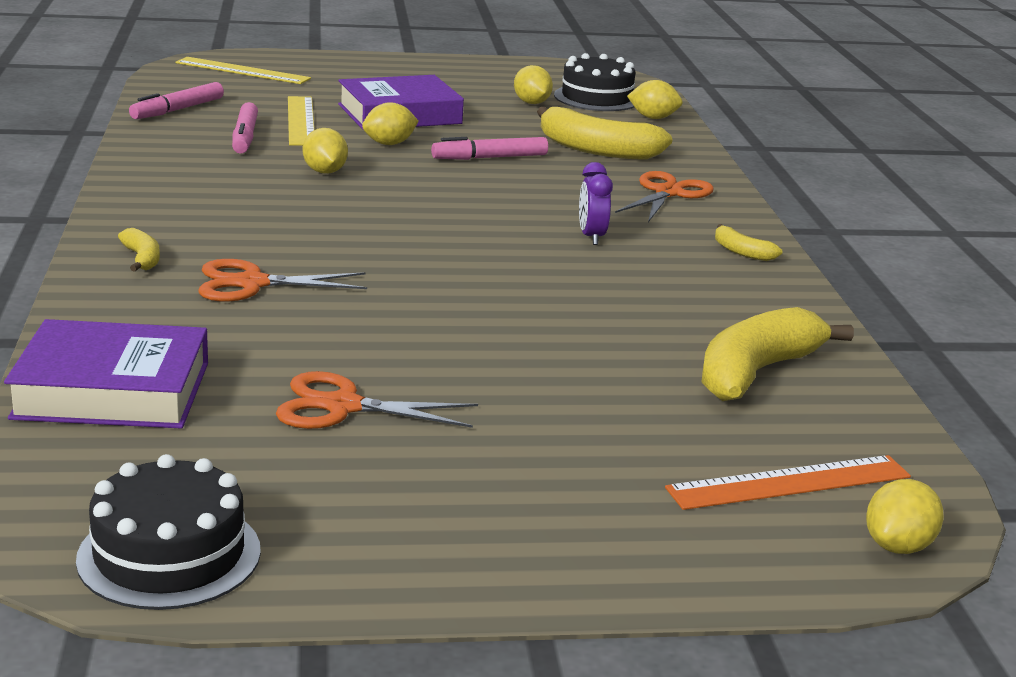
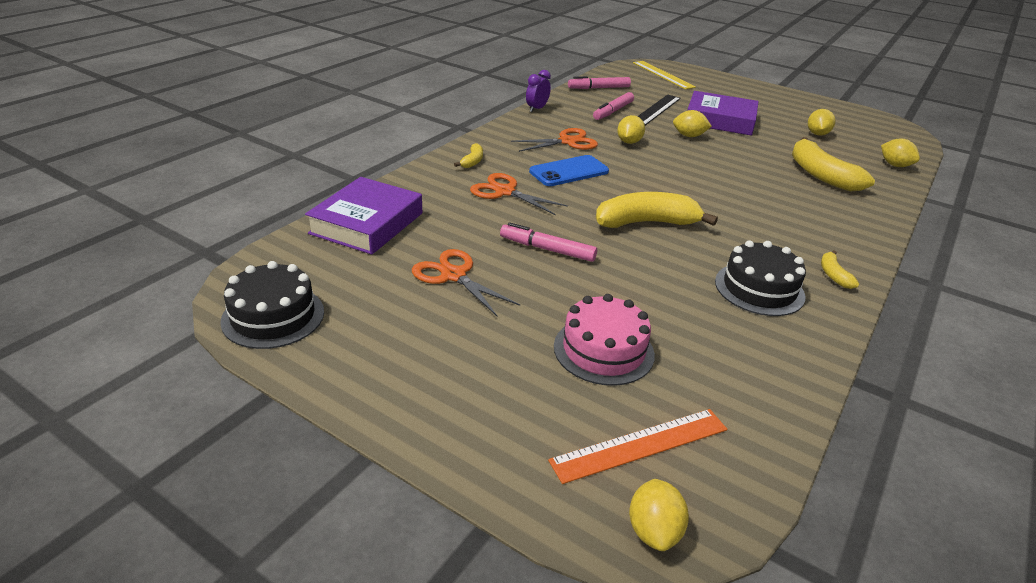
camera: 40 degrees right, 10 degrees up
(112, 390) = (367, 223): purple book -> purple book turned 75 degrees clockwise
(300, 120) = (656, 110): yellow ruler -> black ruler
(301, 231) = (569, 171): none -> blue phone
(490, 158) = (740, 161): pink marker -> pink marker (548, 249)
(591, 237) = (737, 229): purple clock -> purple clock (537, 109)
(597, 98) = (870, 142): black cake -> black cake (759, 289)
(632, 413) = (603, 350): none -> pink cake
(668, 193) = (834, 218): orange scissors -> orange scissors (568, 142)
(756, 372) = (725, 360): yellow banana -> yellow banana (646, 223)
(789, 483) = (640, 445): orange ruler -> orange ruler turned 45 degrees counterclockwise
(898, 546) = (653, 531): yellow lemon -> yellow lemon turned 75 degrees counterclockwise

